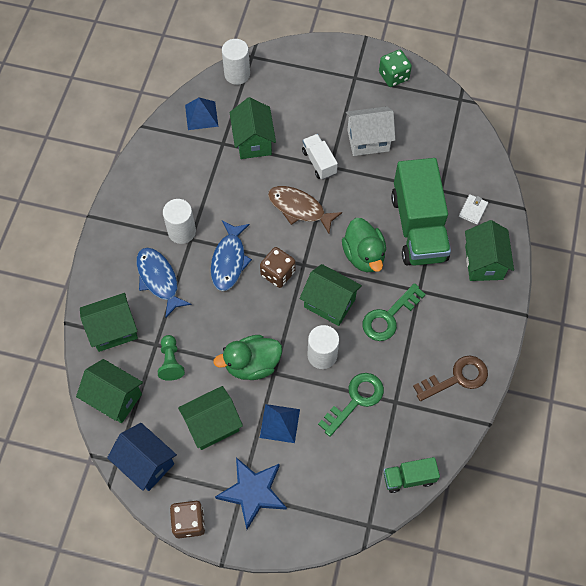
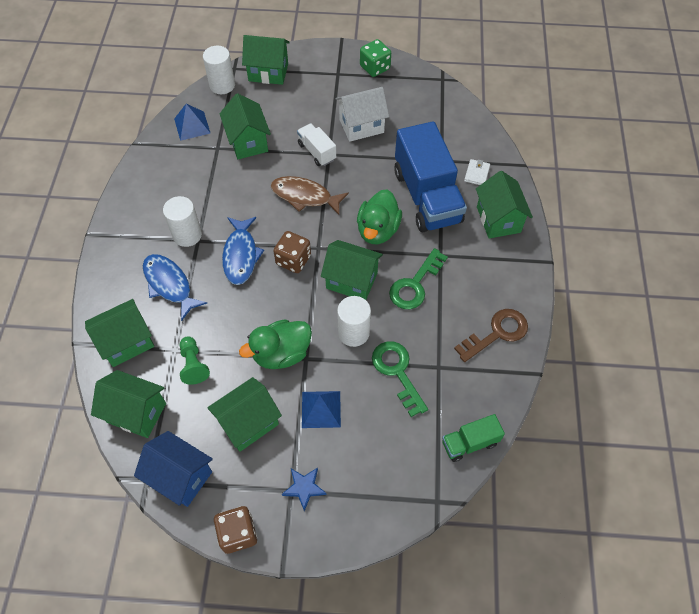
camera: 10 degrees left, 5 degrees down
(253, 492) = (304, 488): blue star -> blue star, size x0.55
(285, 66) = (268, 72): none -> green house
(355, 400) = (397, 372): green key -> green key turned 60 degrees counterclockwise
(364, 255) = (378, 230): green duck -> green duck turned 45 degrees clockwise
(418, 227) = (427, 196): green truck -> blue truck

